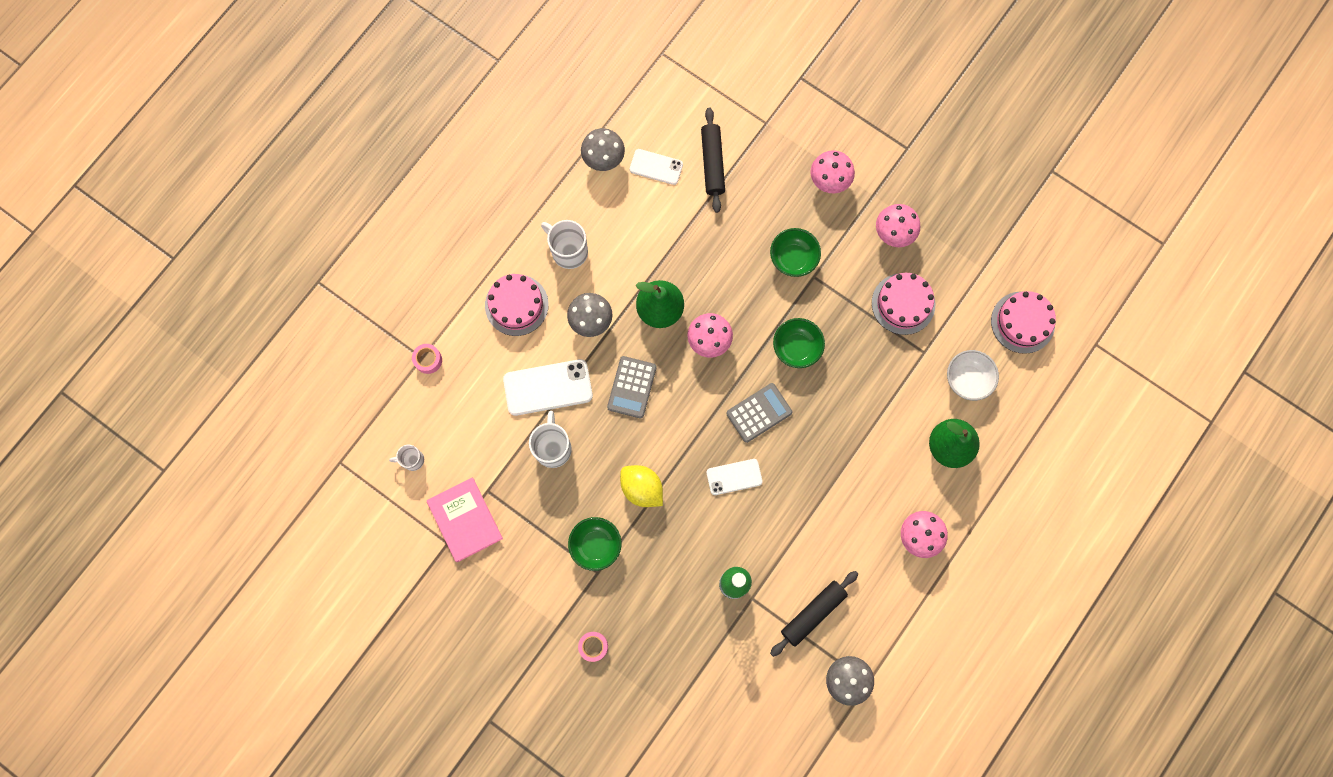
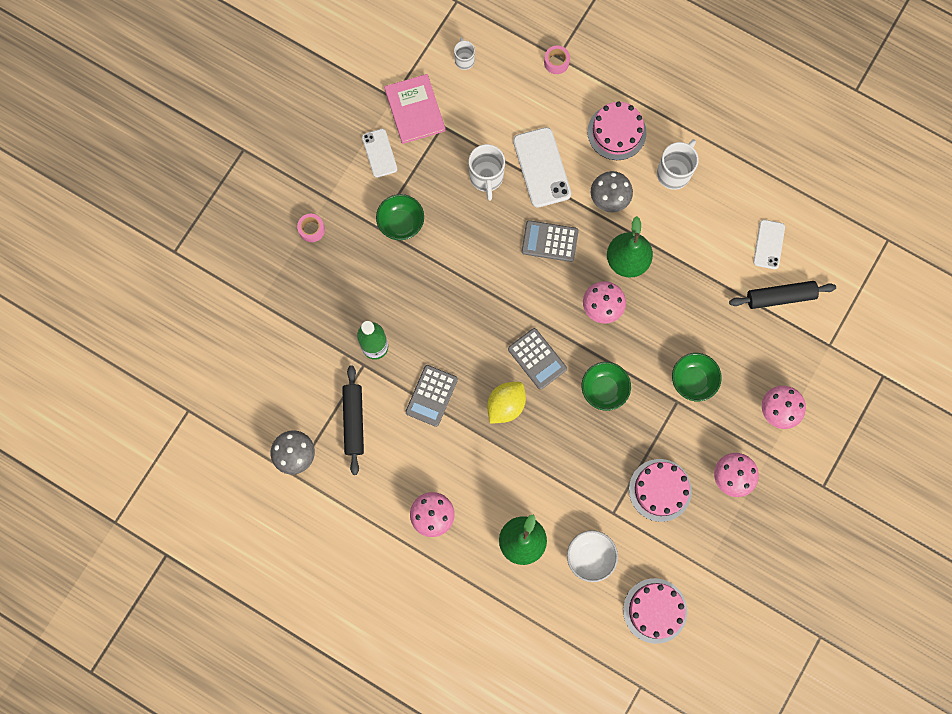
camera: 85 degrees right, 0 degrees up
(465, 520) = (415, 110): pink book -> pink book turned 75 degrees counterclockwise
(553, 448) = (486, 177): white mug -> white mug turned 90 degrees clockwise
(603, 159) = (770, 195): grey mushroom -> none
(642, 488) = (456, 258): yellow lemon -> yellow lemon (505, 405)
(734, 477) = (474, 340): white phone -> white phone (379, 153)
(791, 527) = (431, 395): none -> grey calculator
(813, 613) = (353, 421): black rolling pin -> black rolling pin turned 45 degrees clockwise

